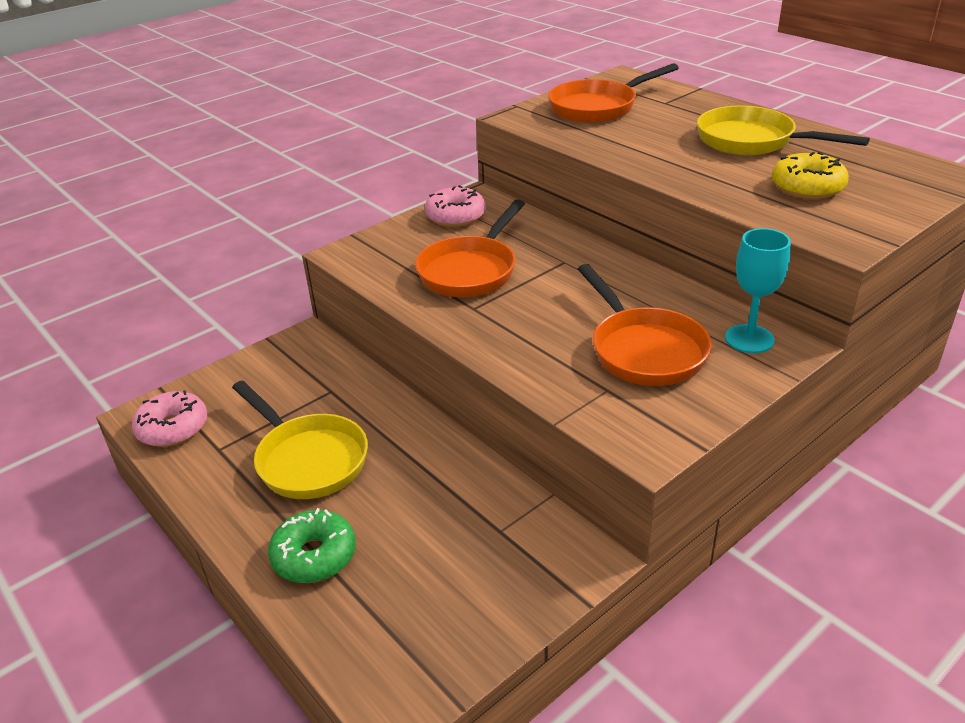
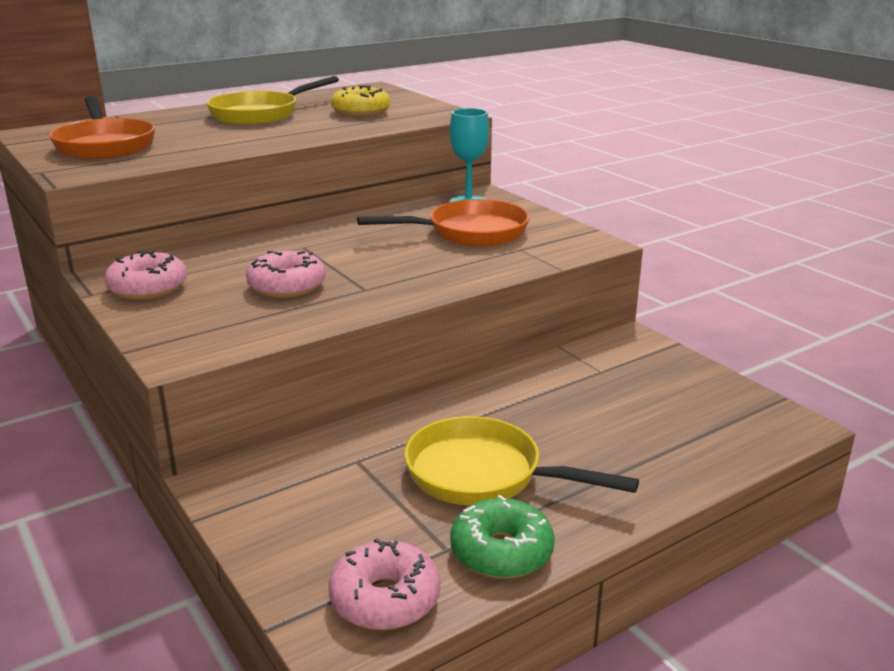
camera: 85 degrees left, 10 degrees down
(308, 459) = (483, 475): yellow pan -> yellow pan turned 120 degrees counterclockwise
(314, 556) = (634, 467): green donut -> green donut (501, 552)
(471, 271) = (287, 286): orange pan -> pink donut

